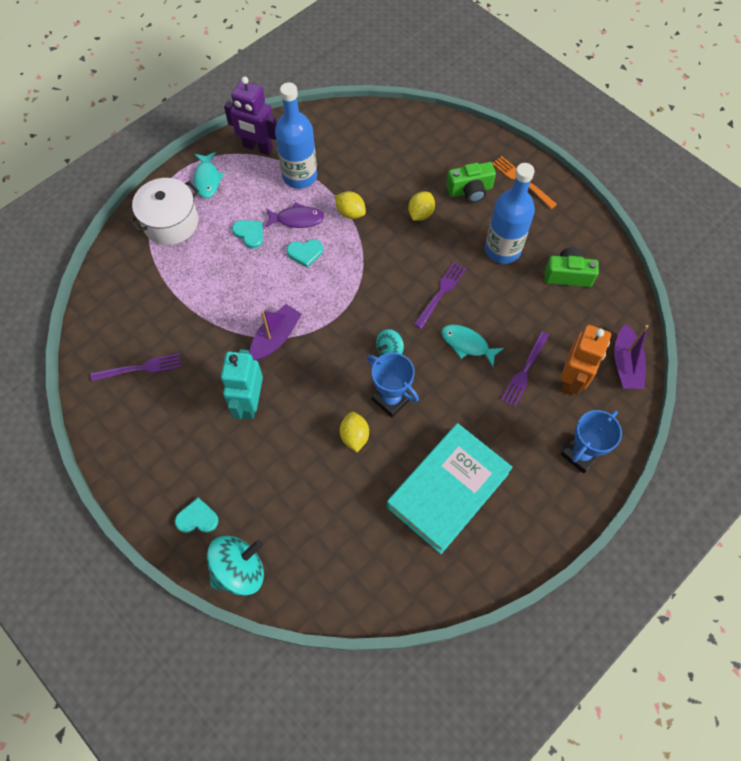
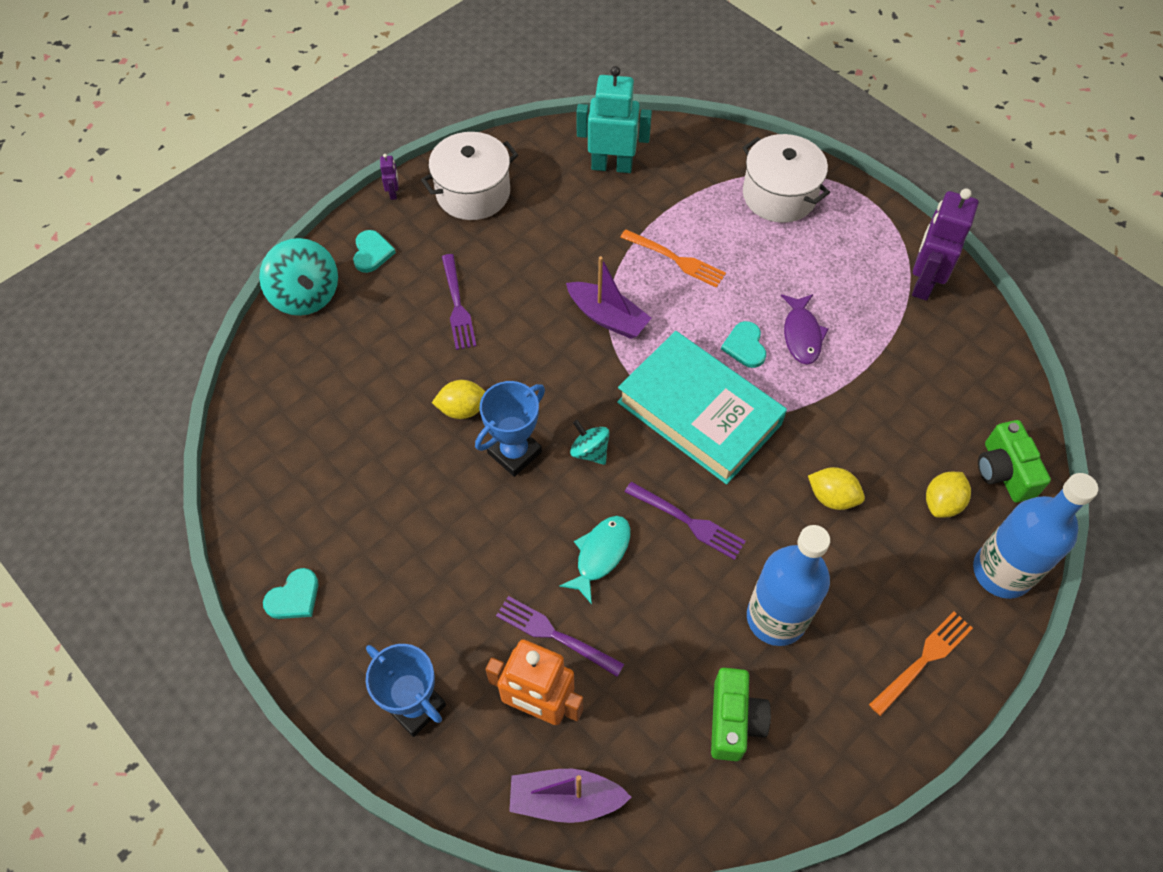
camera: 90 degrees right, 5 degrees down
(131, 505) = (393, 193): none -> purple robot
(140, 368) = (564, 184): purple fork -> purple fork (457, 305)
(140, 439) = (473, 193): none -> white pot
(207, 179) = (856, 228): turquoise fish -> none
(225, 292) = (676, 259): none -> orange fork
(249, 234) = (770, 280): turquoise heart -> turquoise heart (294, 597)
(249, 403) = (514, 294): turquoise robot -> turquoise robot (612, 166)
(299, 176) = (880, 335): blue bottle -> blue bottle (1001, 572)
(350, 213) = (822, 401): yellow lemon -> yellow lemon (942, 503)
(448, 490) = (378, 519): turquoise book -> turquoise book (699, 413)
(470, 190) = (889, 573): green camera -> green camera (1003, 471)

